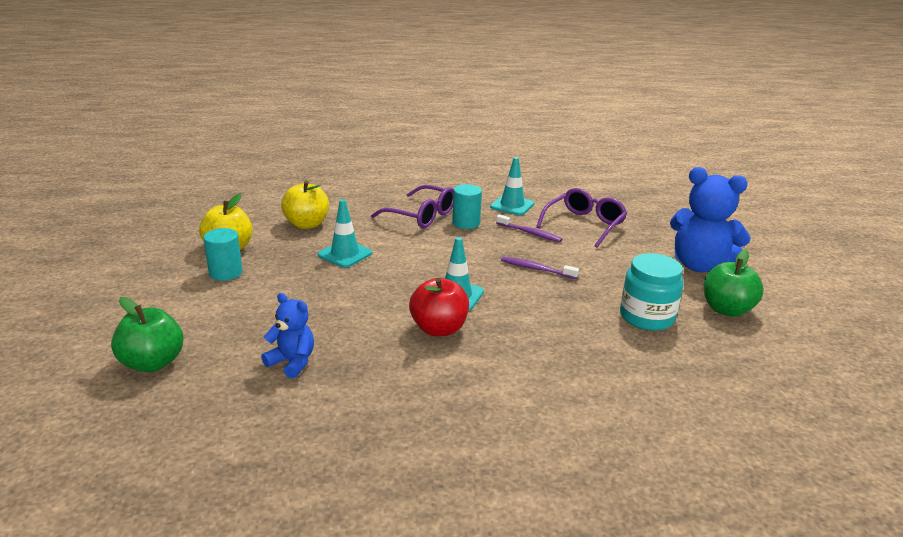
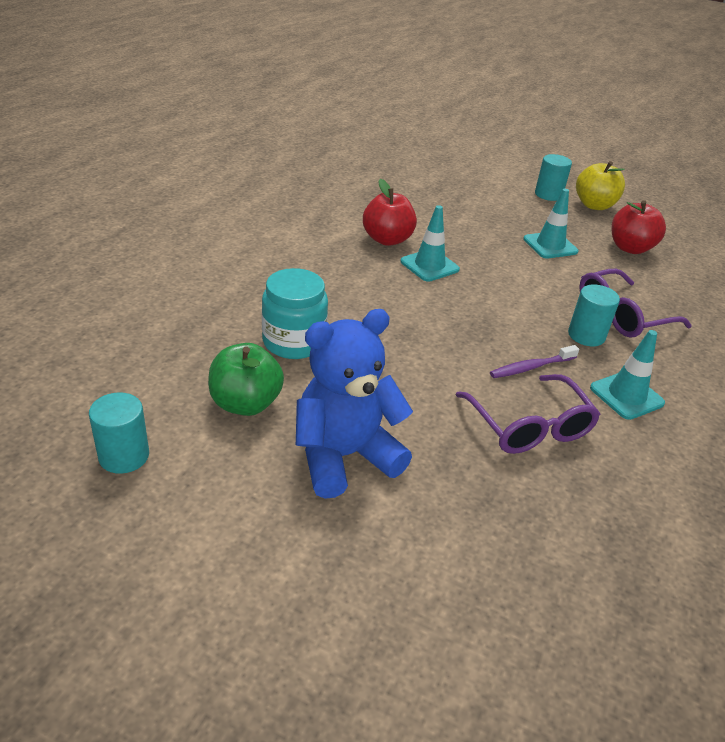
camera: 120 degrees right, 10 degrees up
(153, 363) = (442, 153): green apple -> none
(292, 362) = (401, 184): blue teddy bear -> none
(307, 224) = (630, 248): yellow apple -> red apple
(537, 269) = (440, 328): purple toothbrush -> none
(832, 329) = (124, 456): none -> turquoise cylinder

